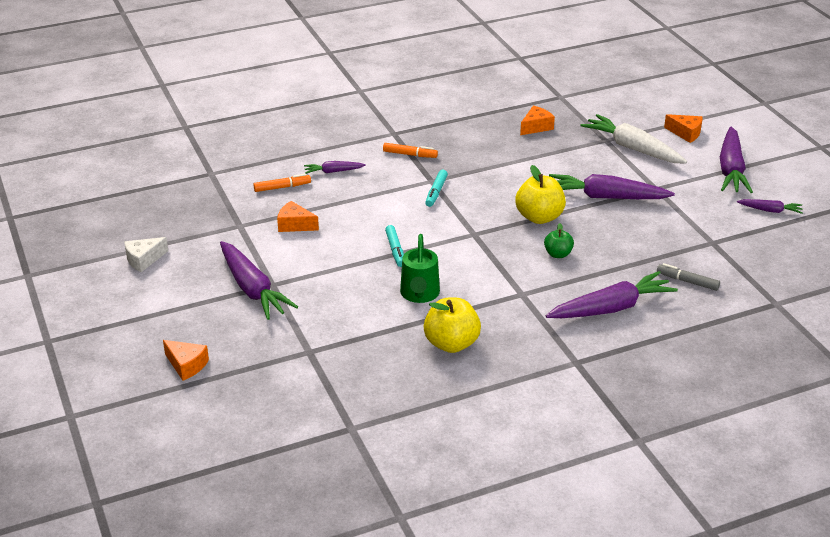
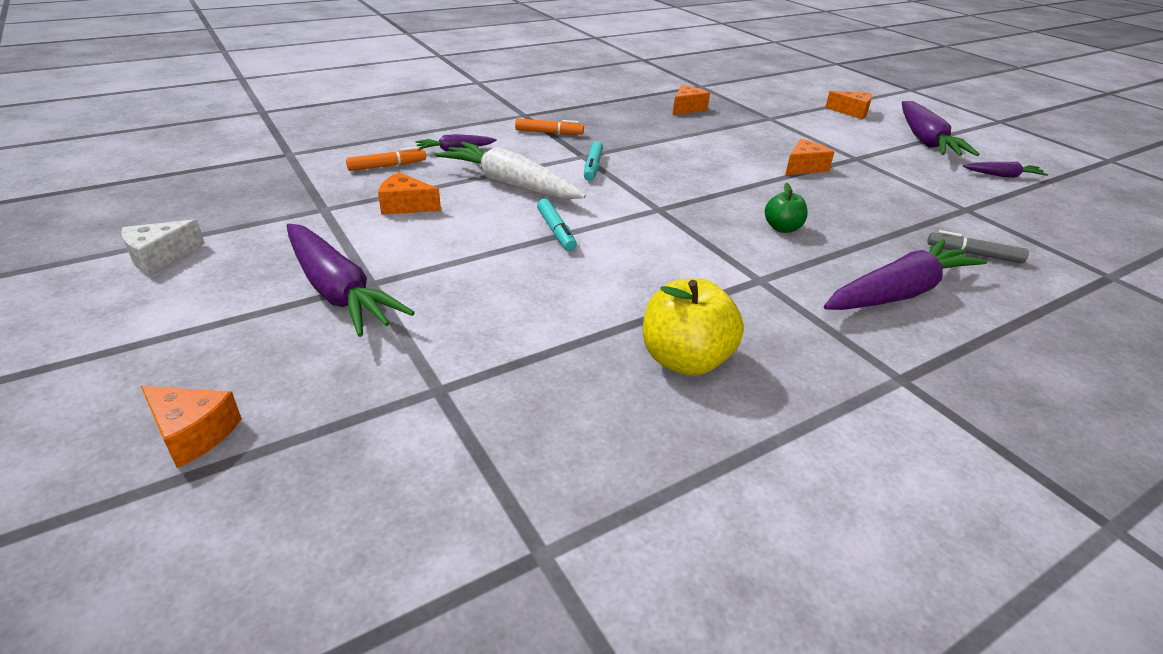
camera: 10 degrees left, 0 degrees up
(419, 295) = (608, 288): green watering can -> none
(539, 217) = (735, 189): yellow apple -> none
(606, 197) = (804, 167): purple carrot -> orange cheese
(632, 148) = (804, 124): white carrot -> white carrot (510, 184)

